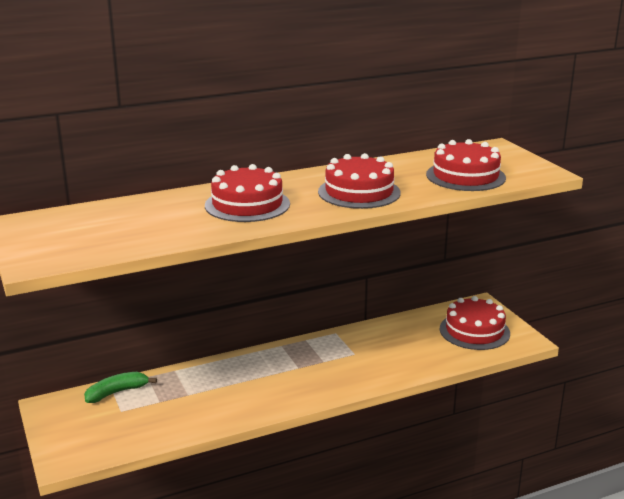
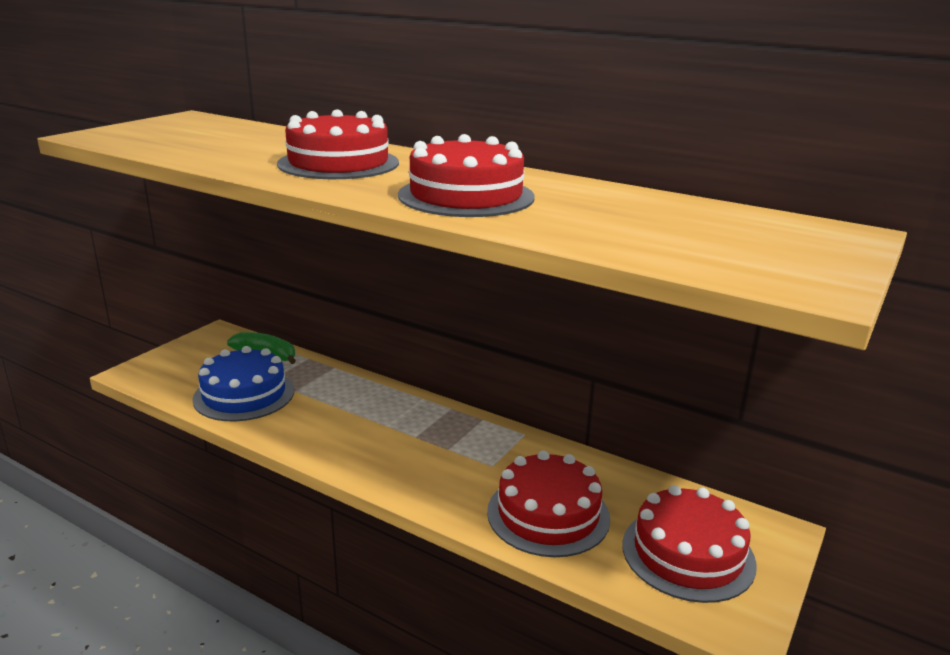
camera: 55 degrees right, 0 degrees up
(167, 417) = (244, 394): none -> blue cake
(465, 176) = (656, 237): red cake -> red cake (548, 514)

